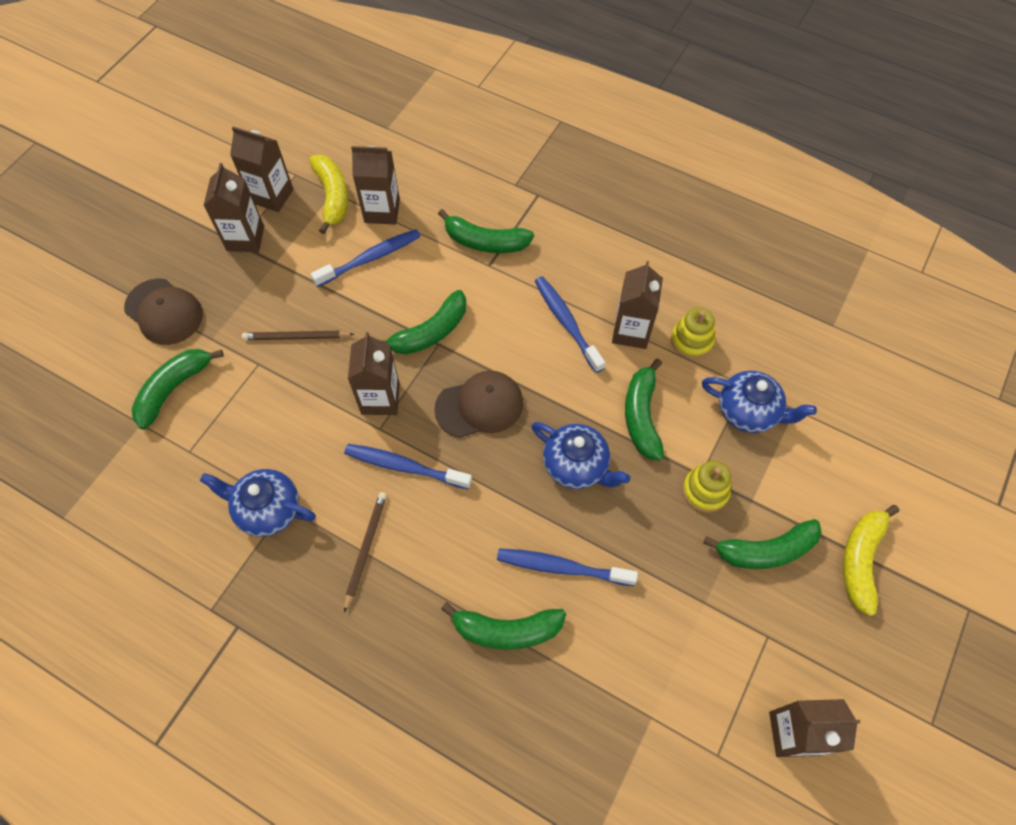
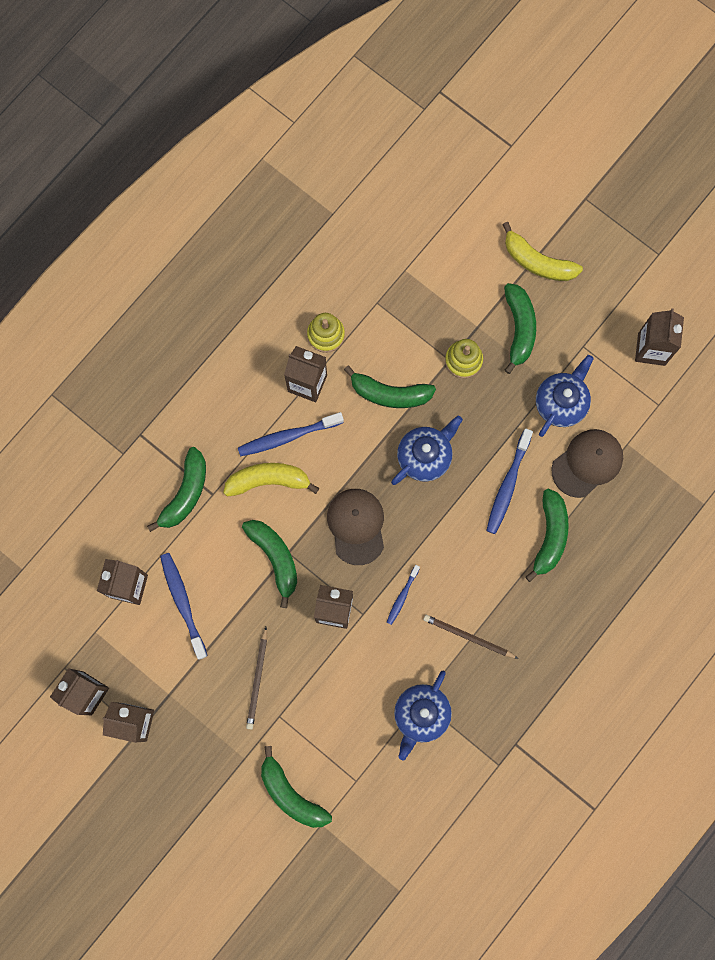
camera: 80 degrees left, 15 degrees up
(164, 312) = (206, 803): brown cap -> brown cap (587, 463)
(332, 196) = (100, 633): yellow banana -> yellow banana (268, 480)
(405, 467) = (402, 596): blue toothbrush -> blue toothbrush, size x0.58
(748, 411) = (401, 307): blue teapot -> blue teapot (561, 402)

